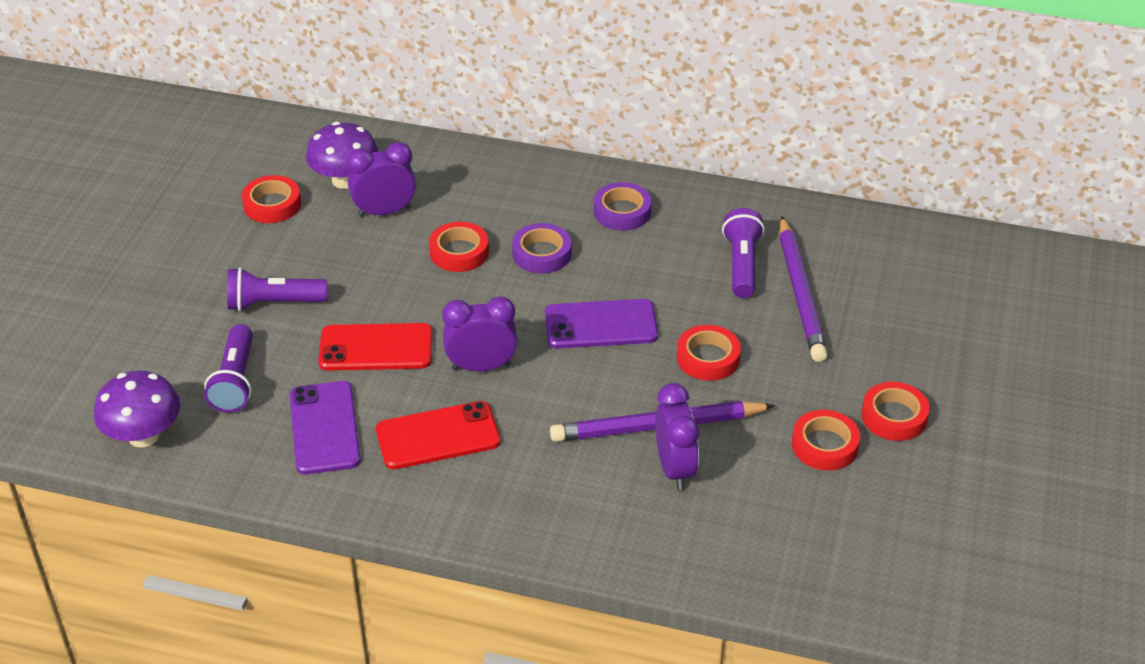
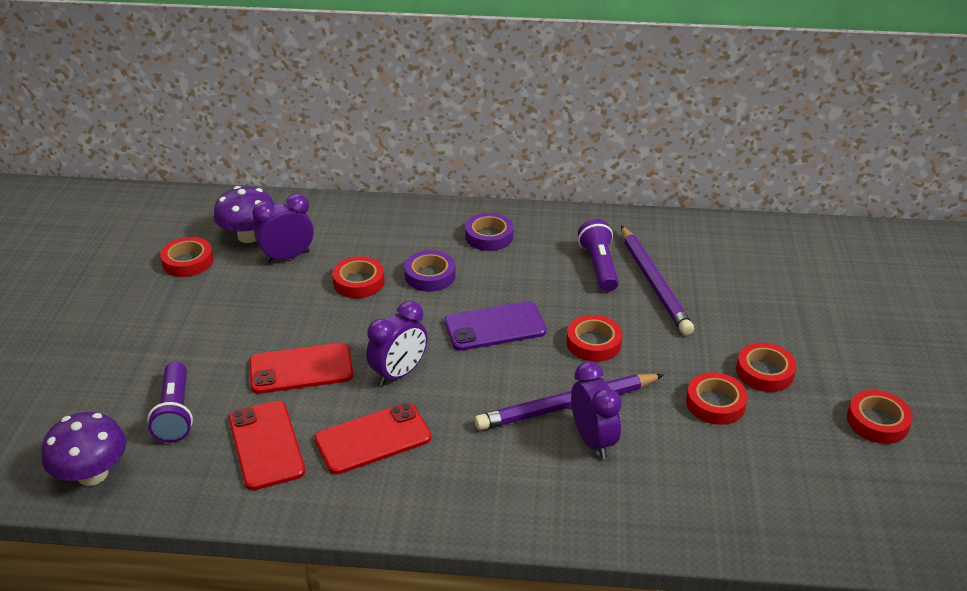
camera: 10 degrees left, 5 degrees down
(273, 303) = (201, 342): purple flashlight -> none
(324, 428) = (266, 445): purple phone -> red phone
(481, 366) = (399, 373): purple clock -> purple clock turned 150 degrees clockwise
(1003, 490) = (877, 421): none -> red tape

